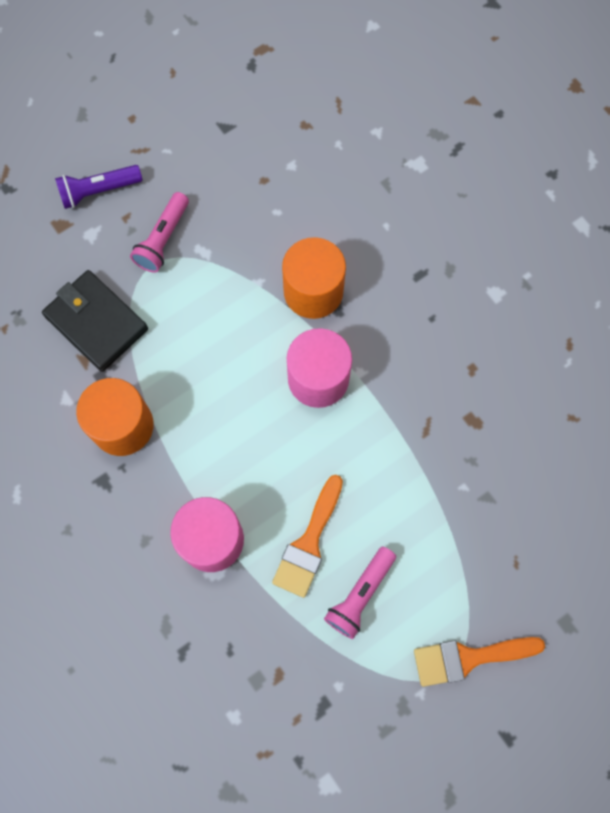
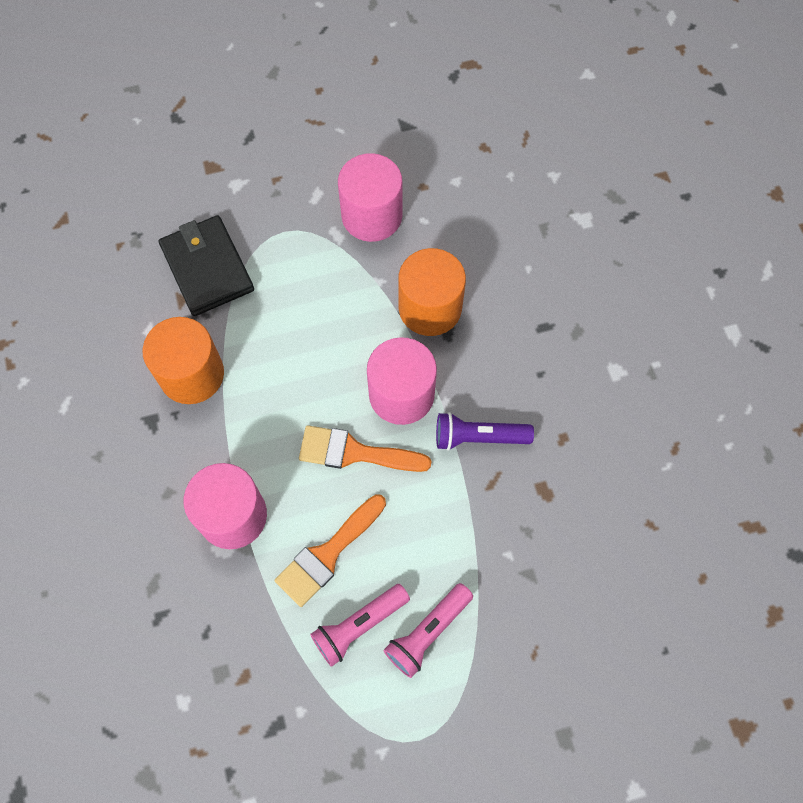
camera: 20 degrees right, 5 degrees down
(98, 191) = (260, 147): purple flashlight -> purple flashlight (478, 437)
(163, 239) = (303, 211): pink flashlight -> pink flashlight (428, 632)
(228, 223) = (372, 216): none -> pink cylinder
(468, 658) = (446, 734): orange brush -> orange brush (354, 452)

